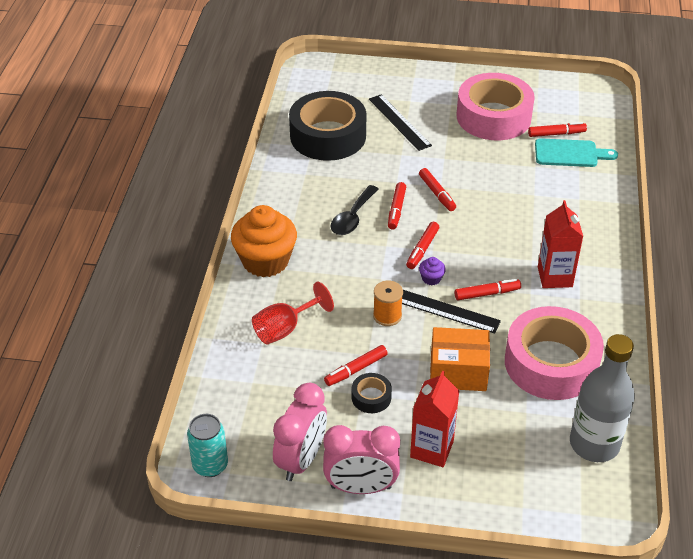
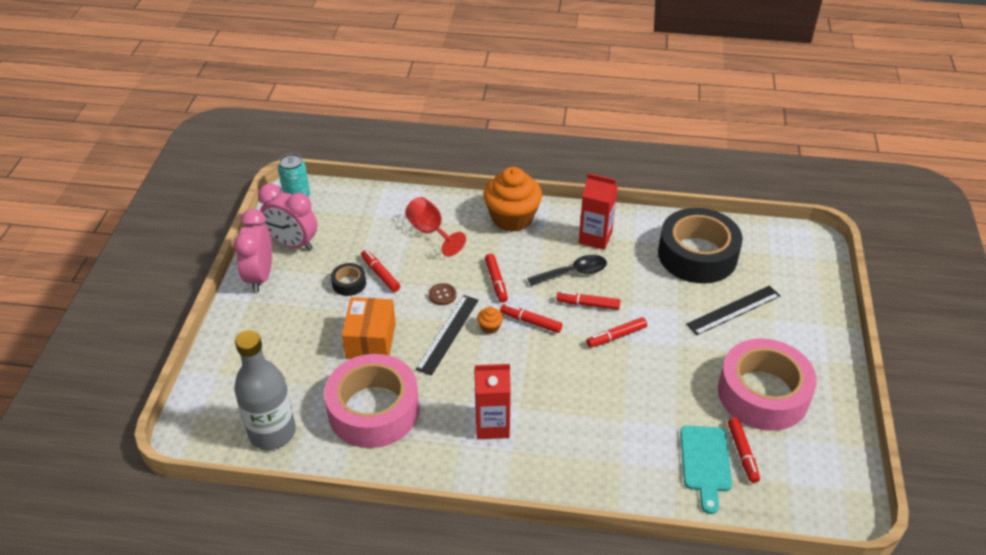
camera: 90 degrees right, 0 degrees up
(352, 217) = (573, 273): black spoon -> black spoon turned 135 degrees clockwise
(387, 316) = (442, 295): orange spool -> brown button
(431, 278) = (490, 327): purple cupcake -> orange cupcake
(432, 449) = (288, 319): red carton -> red carton (595, 238)
(487, 294) = (468, 368): red marker -> red marker (496, 281)

